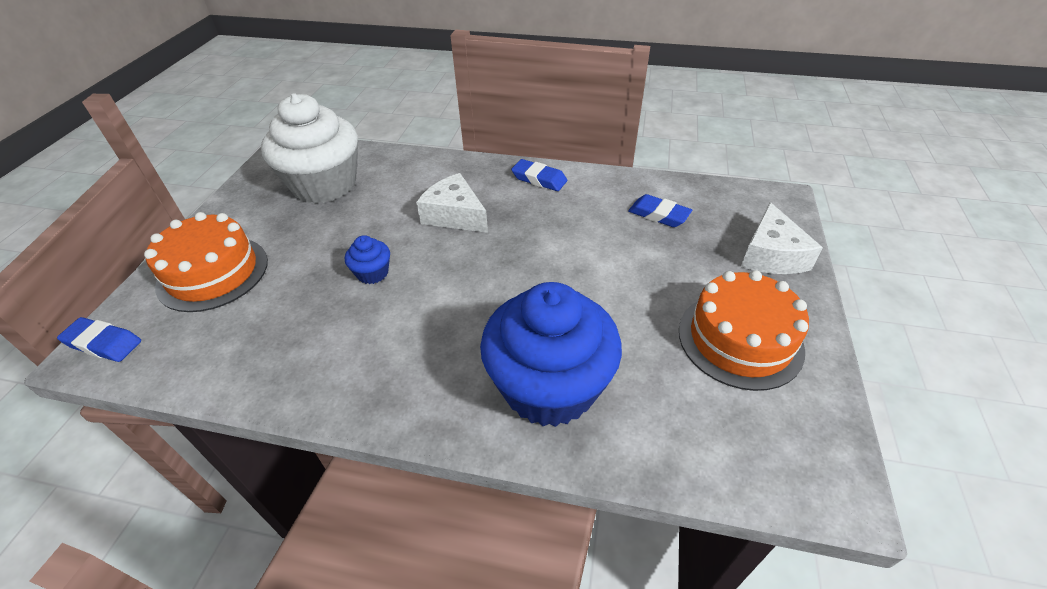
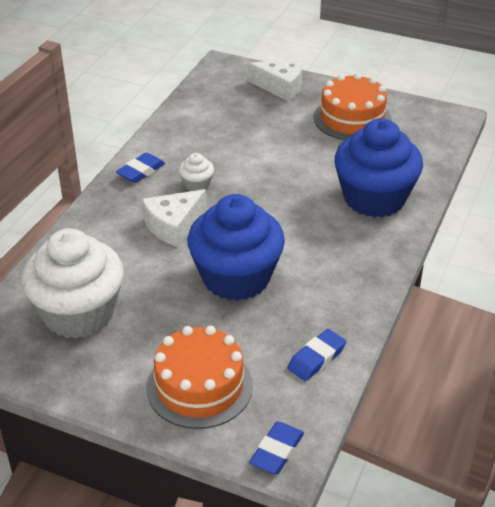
camera: 80 degrees left, 5 degrees down
(372, 273) = (236, 277): blue cupcake -> blue cupcake, size x2.41
(529, 219) = (197, 184): none -> white cupcake
(658, 215) = (219, 121): blue eraser -> blue eraser (316, 358)

